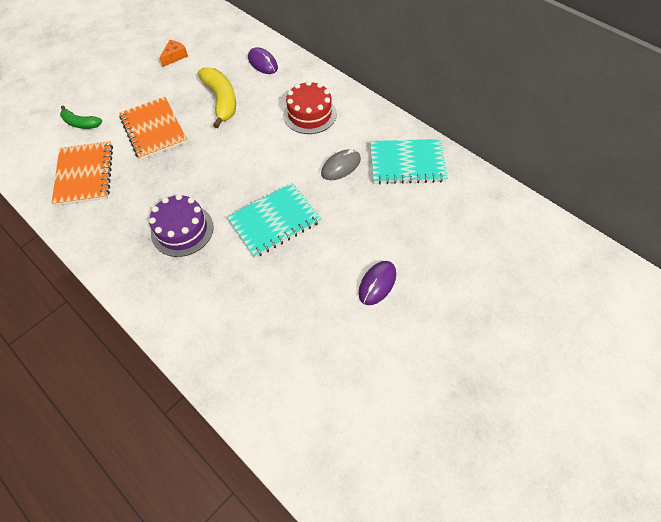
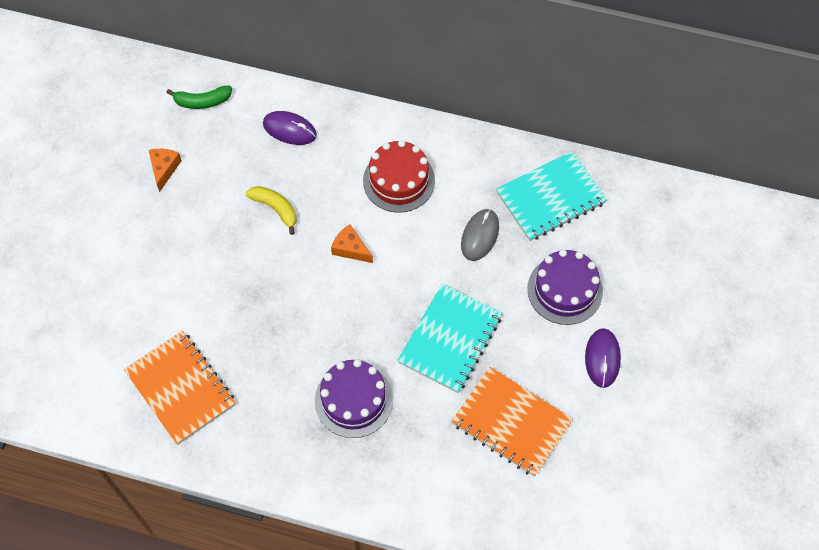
camera: 30 degrees left, 5 degrees up
(81, 123) = (116, 323): green banana -> green banana (202, 101)
(154, 129) = (220, 288): orange notebook -> orange notebook (511, 422)
(221, 100) = (275, 209): yellow banana -> yellow banana, size x0.59
(250, 140) = (350, 249): none -> orange cheese
(379, 225) = (565, 290): none -> purple cake

